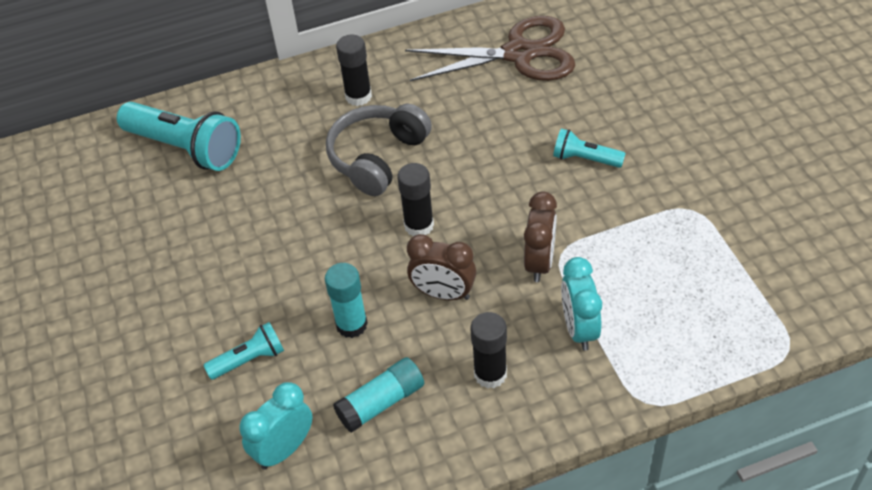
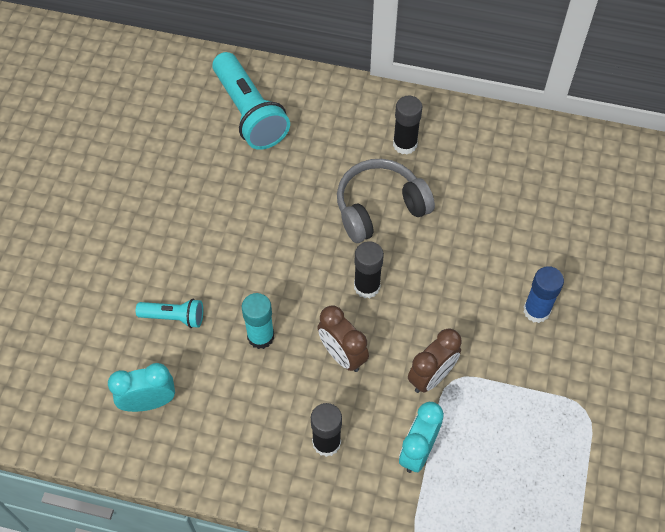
camera: 30 degrees right, 10 degrees up
(381, 402) = (236, 412): turquoise glue stick -> none
(519, 54) = (559, 182): brown scissors -> none
(585, 159) = (536, 310): turquoise flashlight -> blue glue stick

